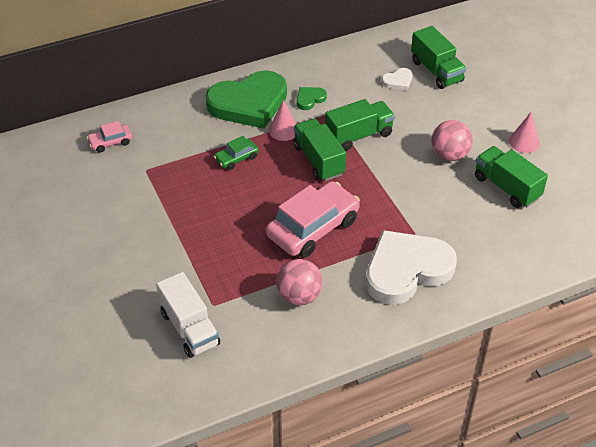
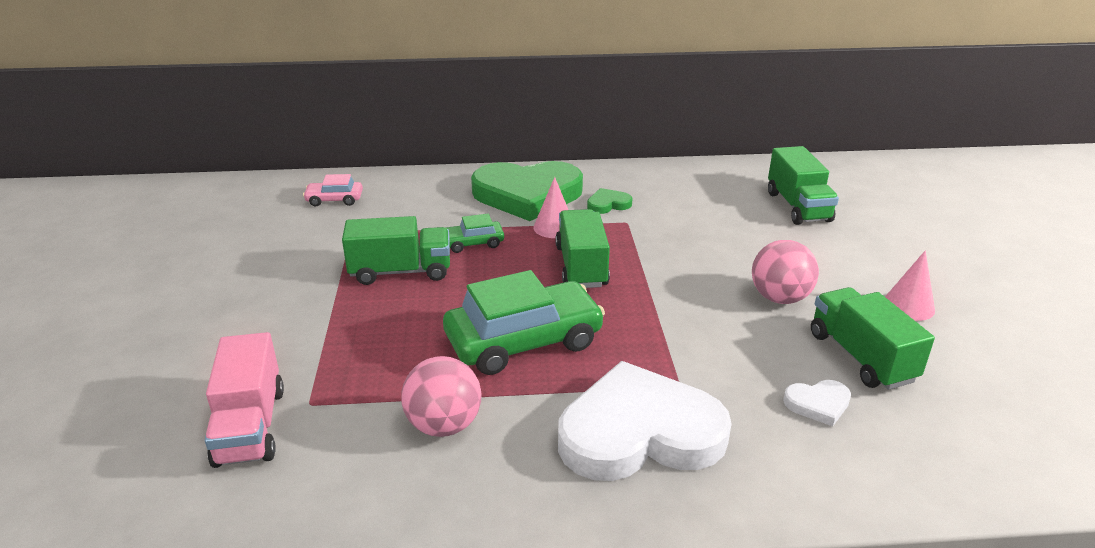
camera: 20 degrees right, 15 degrees down
(189, 328) = (250, 426): white truck -> pink truck
(313, 228) = (524, 341): pink car -> green car
(358, 135) = (653, 251): green truck -> green truck (401, 272)
(398, 81) = (738, 207): white heart -> white heart (818, 404)

